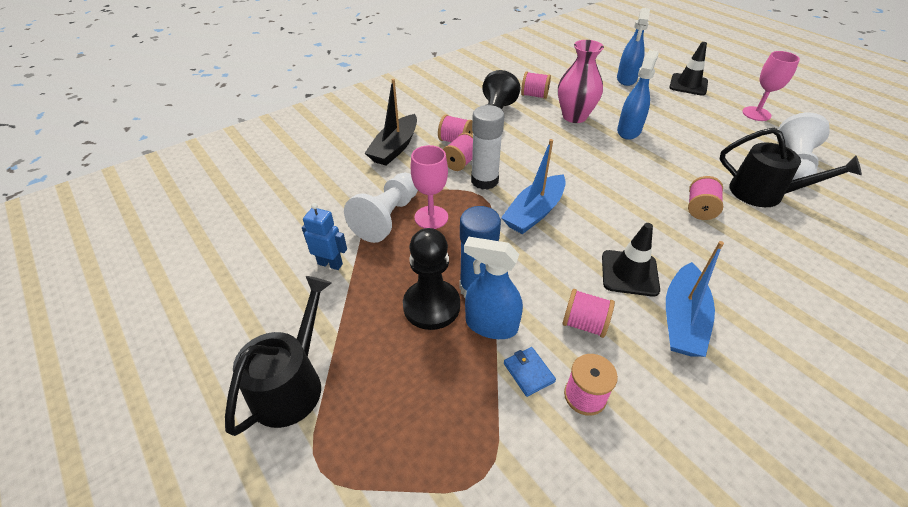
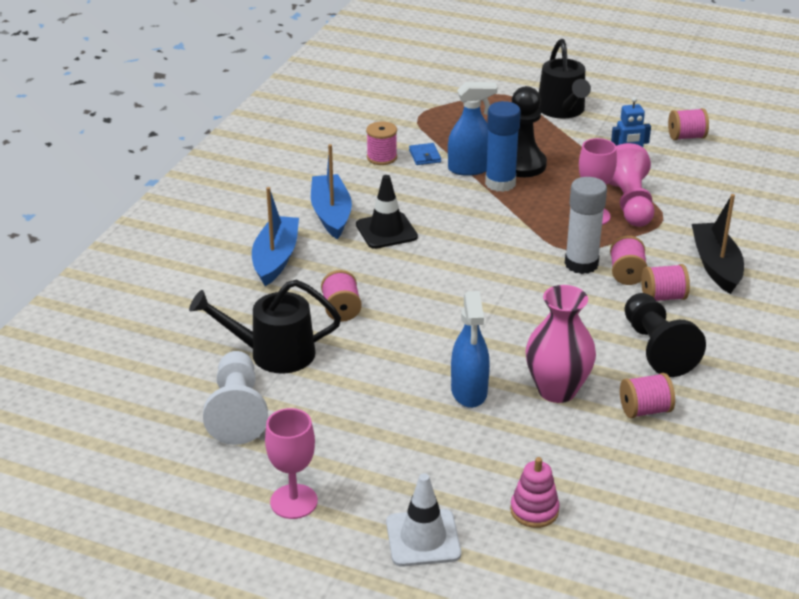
camera: 150 degrees right, 10 degrees down
(387, 217) = (629, 203): white pawn -> pink pawn
(528, 372) = (425, 156): blue wallet -> blue wallet turned 45 degrees clockwise
(534, 212) = (504, 251): blue boat -> blue boat (276, 258)
(584, 324) = (404, 189): pink spool -> pink spool (686, 137)
(626, 79) = (534, 510): blue spray bottle -> pink stacking toy
(688, 85) = (423, 538): black traffic cone -> white traffic cone

